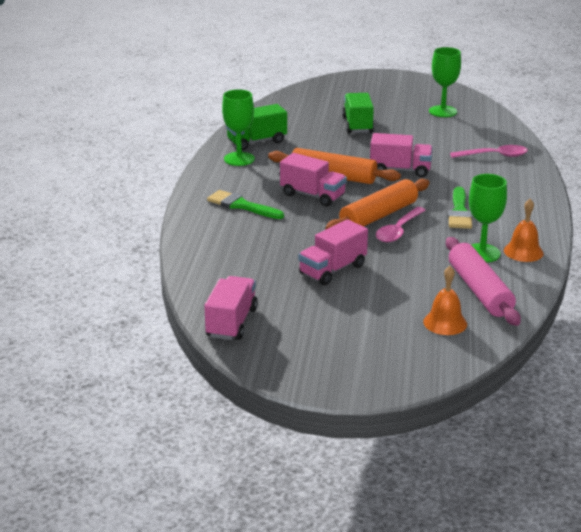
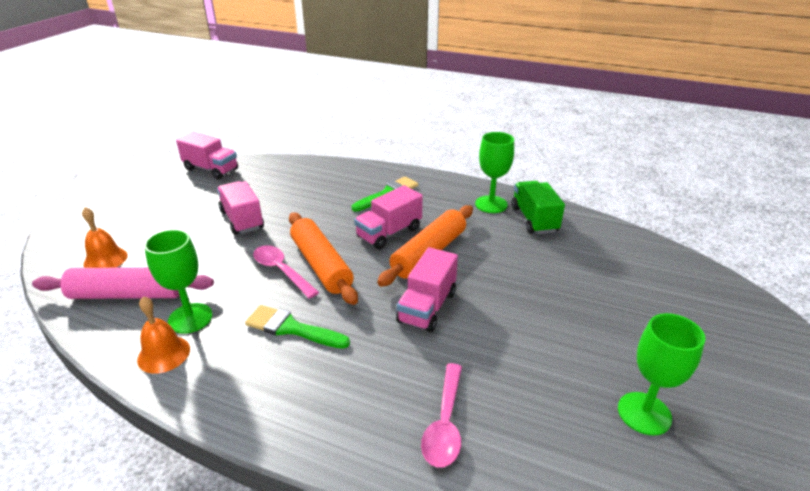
camera: 105 degrees right, 5 degrees up
(357, 125) = (581, 301): green truck -> none

